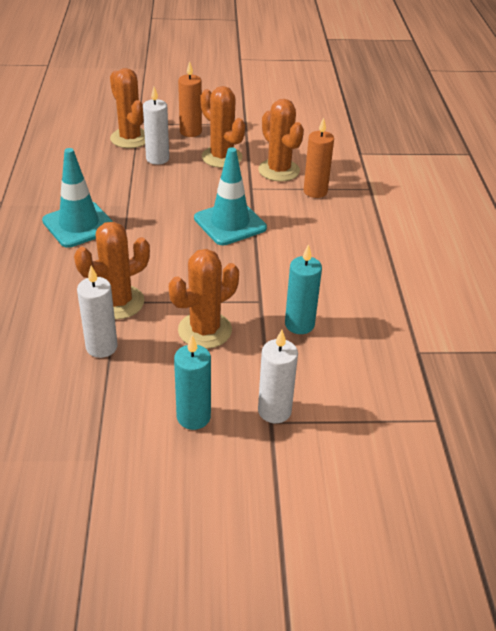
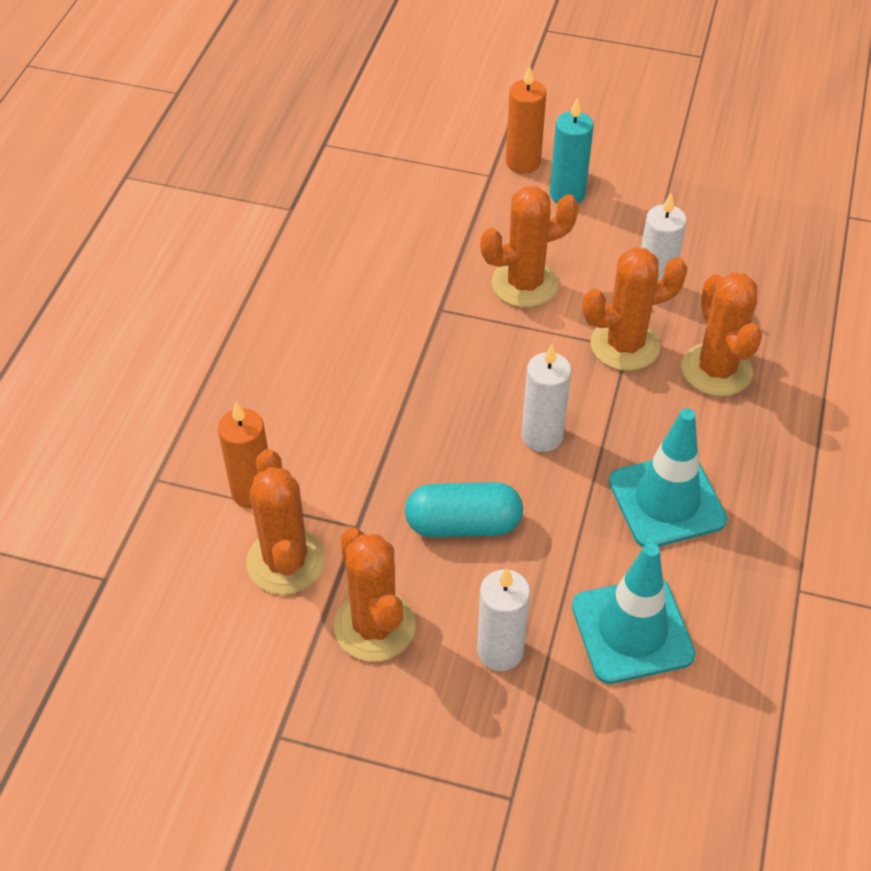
camera: 160 degrees left, 10 degrees up
(130, 138) = (541, 737): orange cactus -> orange cactus (716, 370)
(190, 132) = (407, 732): orange candle -> orange candle (523, 162)
(194, 197) = (463, 524): none -> turquoise capsule
(230, 223) = (426, 451): turquoise traffic cone -> turquoise traffic cone (632, 630)
(274, 411) = (482, 183): white candle -> white candle (542, 436)
(299, 324) = (407, 267): turquoise candle -> none

